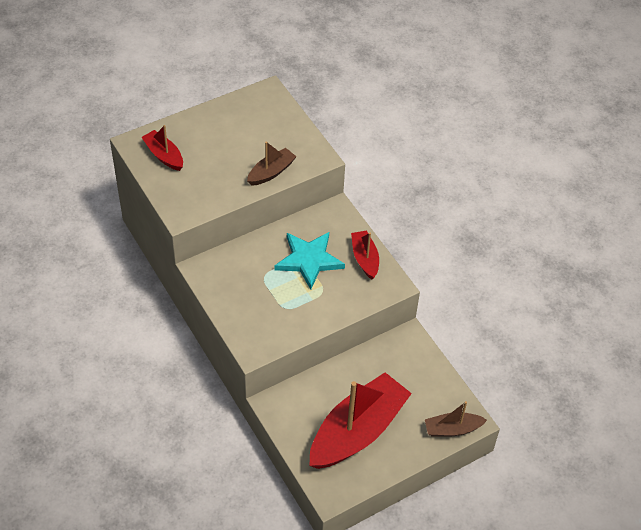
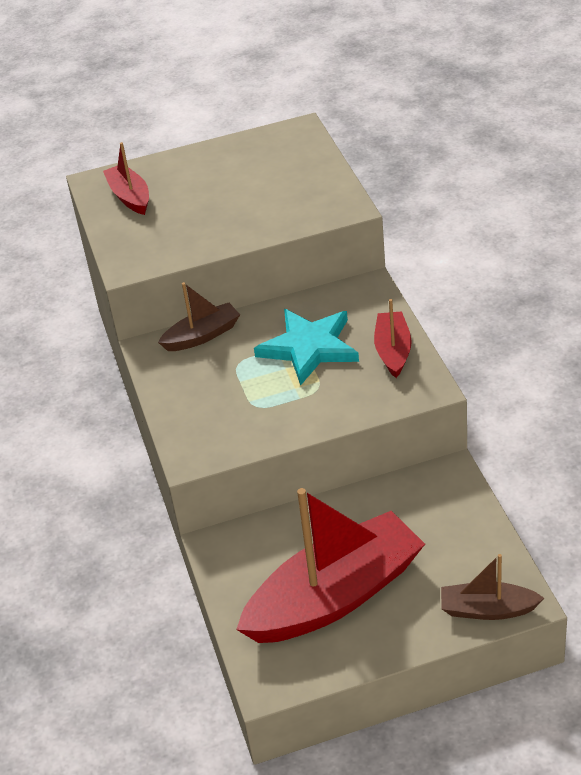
camera: 20 degrees right, 10 degrees down
(271, 172) = (271, 222): brown boat -> brown boat (202, 336)

